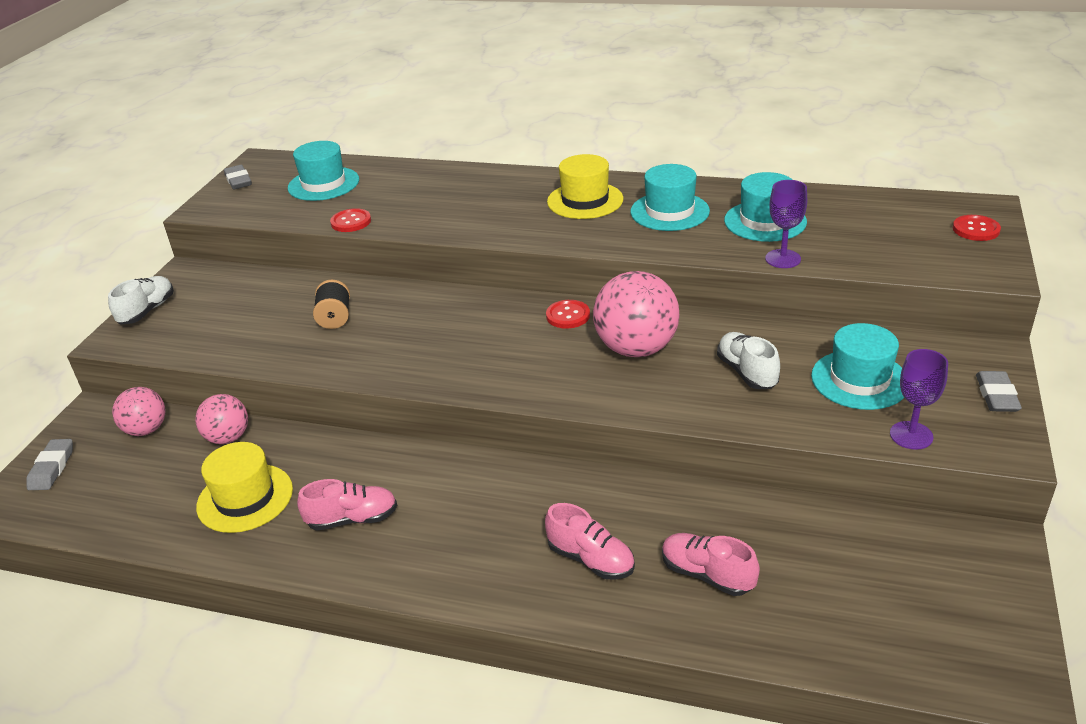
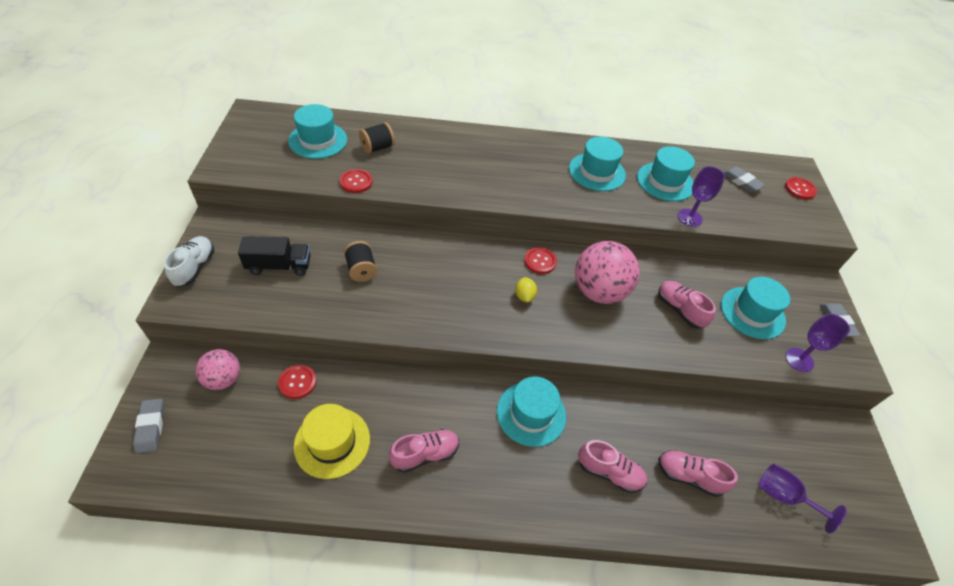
camera: 20 degrees left, 15 degrees up
(228, 438) = (297, 382): pink ball -> red button
(238, 181) = (241, 136): grey eraser -> grey eraser (741, 181)
(241, 312) = (279, 266): none -> black truck
(391, 190) = (377, 148): none -> black spool
(507, 489) = (531, 413): none -> turquoise hat
(530, 350) = (524, 296): none -> yellow lemon
(585, 200) = (532, 160): yellow hat -> none
(747, 372) = (679, 310): white shoe -> pink shoe
(848, 611) = (784, 496): none -> purple goblet

